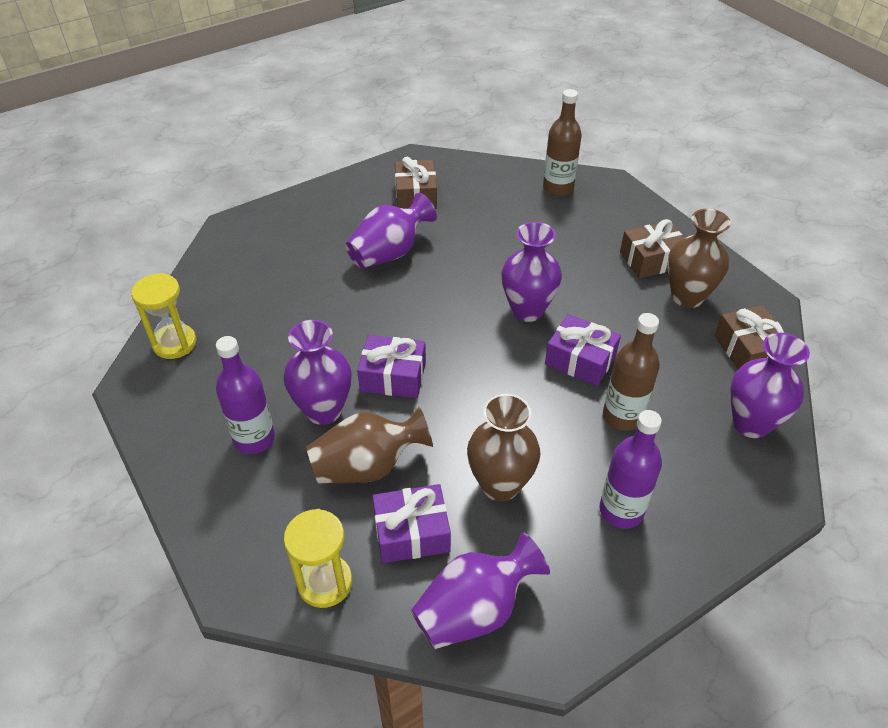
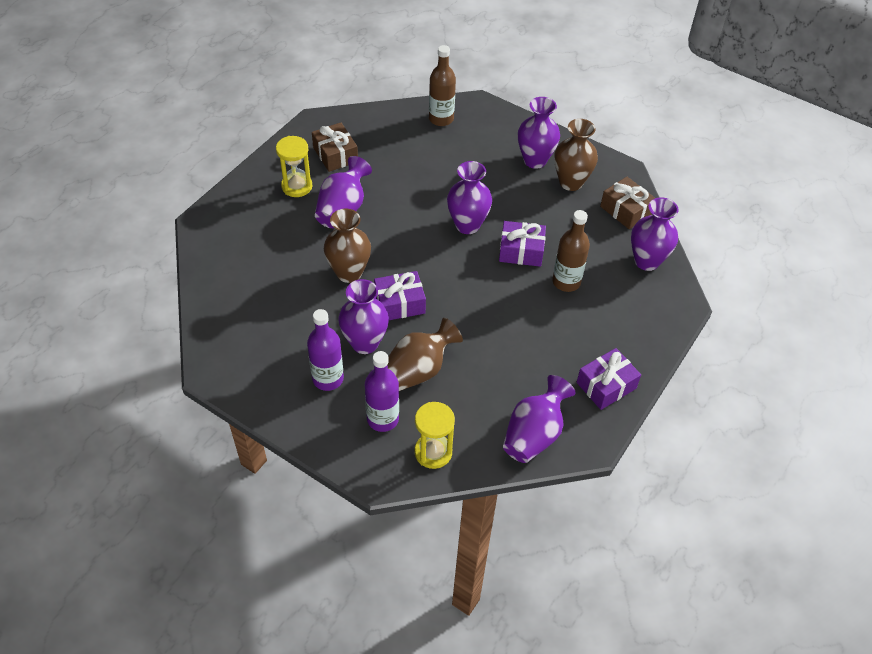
camera: 25 degrees left, 5 degrees up
(174, 343) = (221, 330): yellow hourglass -> yellow hourglass (297, 186)
(412, 533) = (471, 402): purple gift -> purple gift (606, 385)
(500, 485) = (510, 353): brown vase -> brown vase (349, 273)
(621, 511) = (592, 344): purple bottle -> purple bottle (383, 419)
(651, 260) = (535, 160): brown gift -> purple vase

